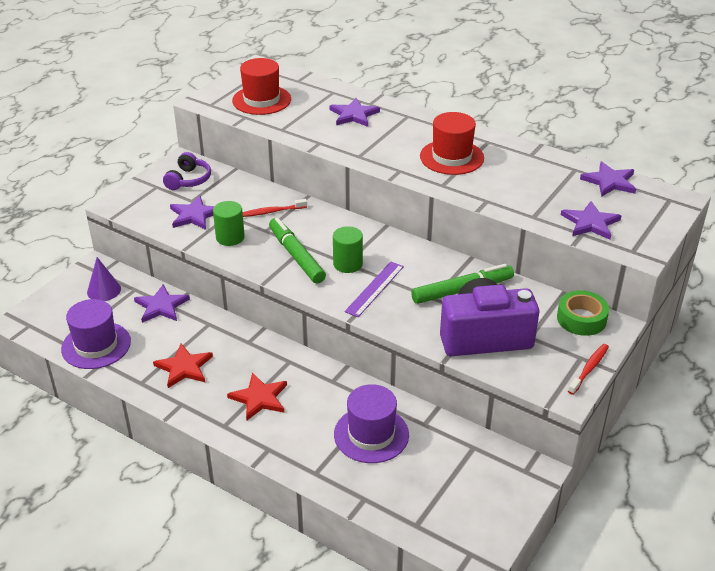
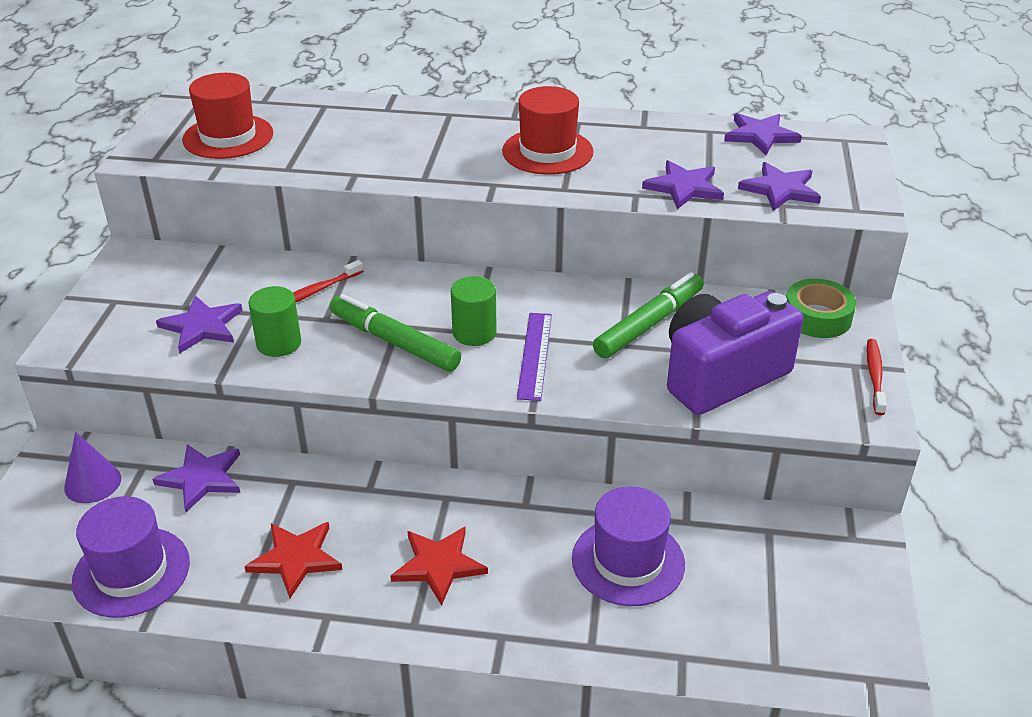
camera: 25 degrees left, 0 degrees up
(189, 180) = (159, 279): purple headphones -> none
(353, 115) = (375, 128): purple star -> purple star (684, 187)

